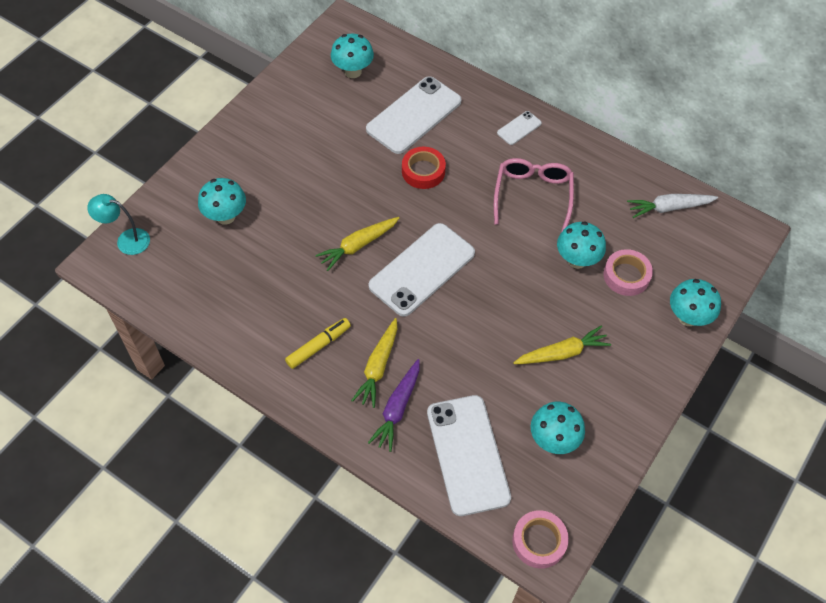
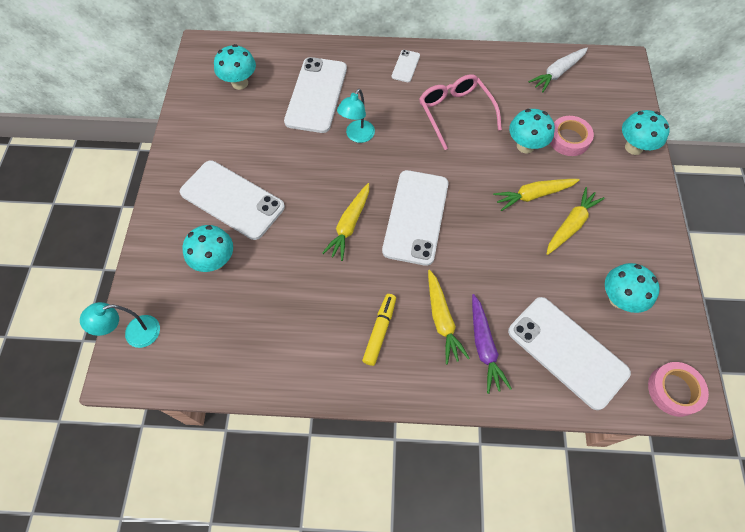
camera: 30 degrees left, 5 degrees up
(274, 172) = (232, 200): none -> white phone
(423, 171) = (357, 136): red tape -> turquoise lamp
(547, 308) = (533, 195): none -> yellow carrot

